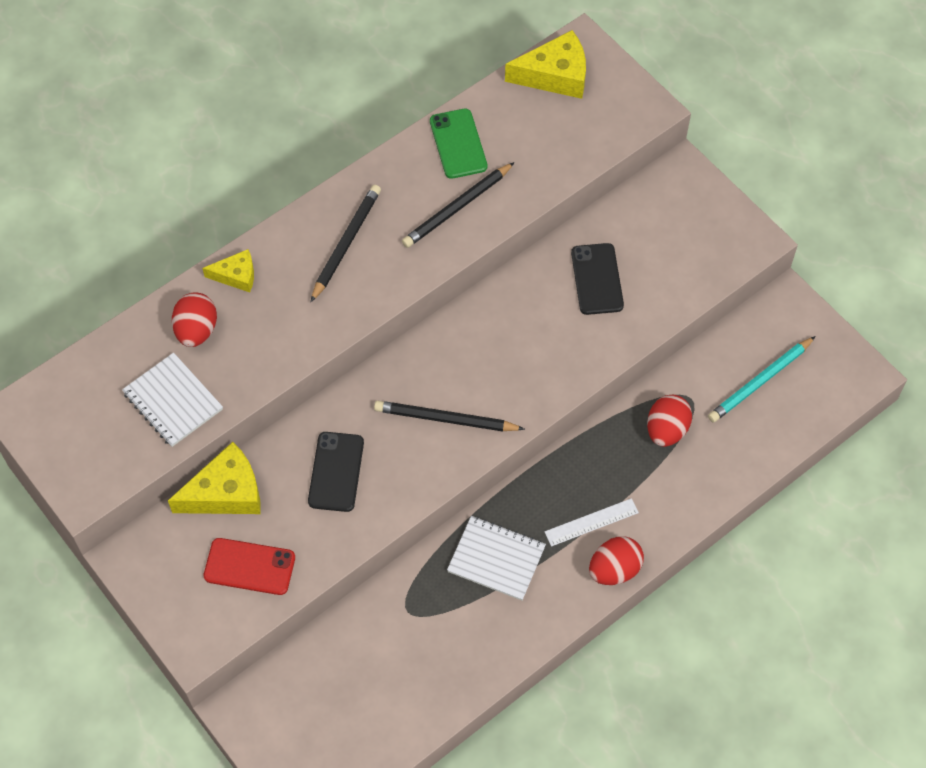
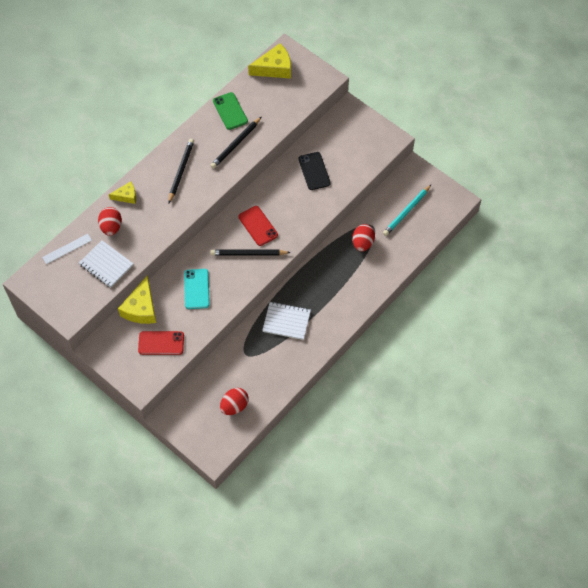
camera: 10 degrees left, 0 degrees up
(226, 492) = (141, 308): yellow cheese -> yellow cheese turned 135 degrees clockwise
(336, 472) = (196, 289): black phone -> turquoise phone
(473, 368) = (258, 226): none -> red phone
(591, 522) = (332, 295): white ruler -> white ruler (67, 249)
(614, 569) = (348, 317): red egg -> red egg (234, 406)

